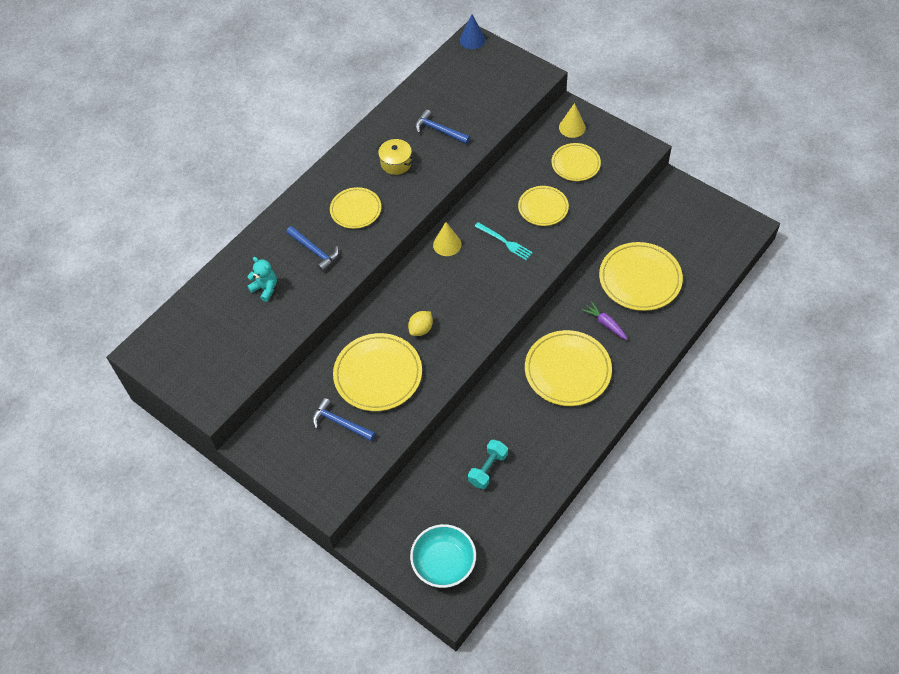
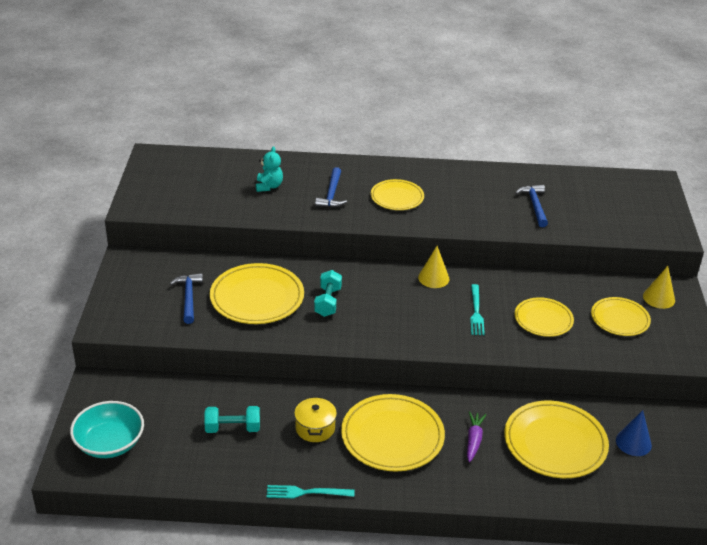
camera: 50 degrees right, 20 degrees down
(396, 163) = (470, 197): yellow pot -> yellow pot (315, 428)
(421, 329) = (327, 302): yellow lemon -> turquoise dumbbell
(472, 40) = (658, 181): blue cone -> blue cone (633, 442)
(584, 454) = (306, 492): none -> turquoise fork

